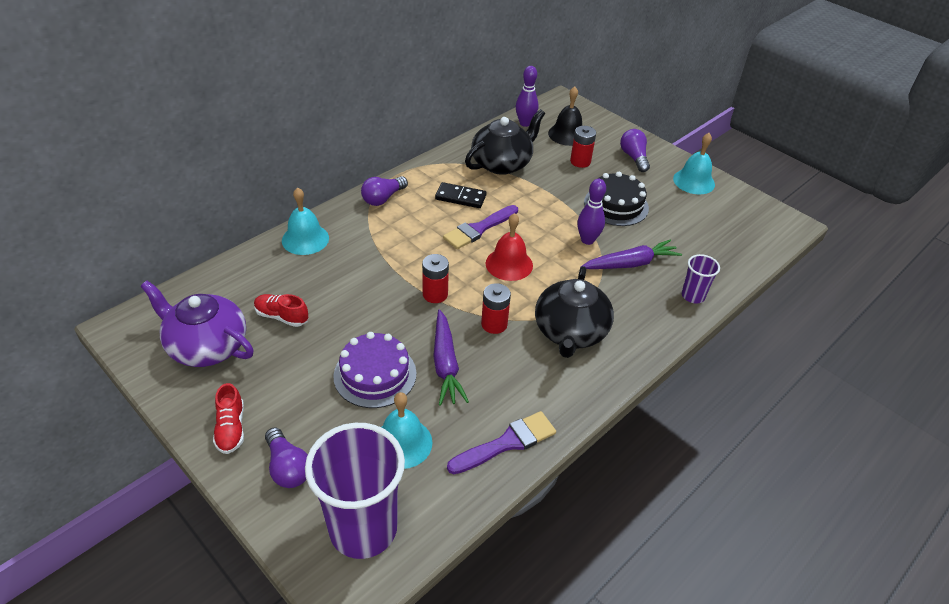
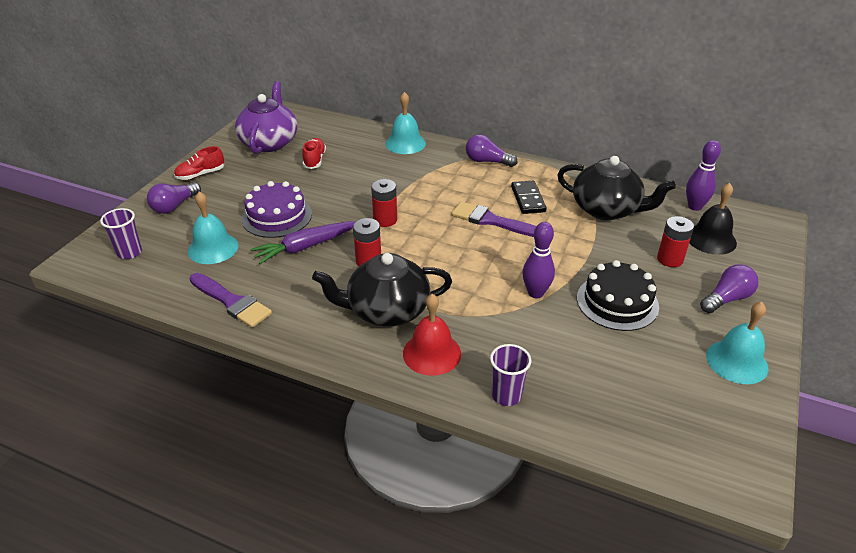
camera: 70 degrees right, 5 degrees down
(363, 529) = (129, 253): purple cup -> purple cup, size x0.47
(509, 264) = (456, 250): red bell -> red bell (432, 353)
(630, 264) = (522, 333): purple carrot -> none

